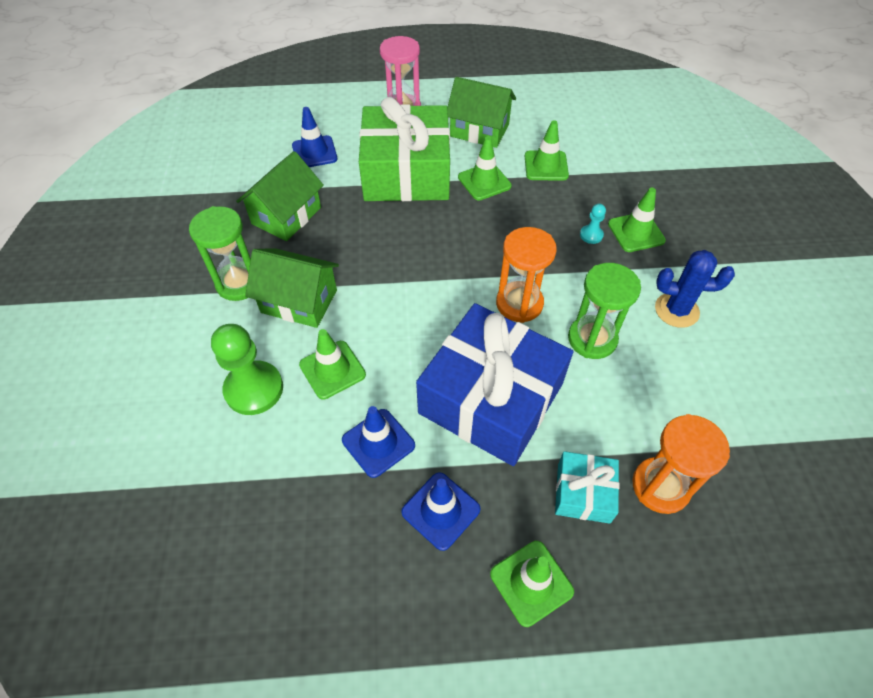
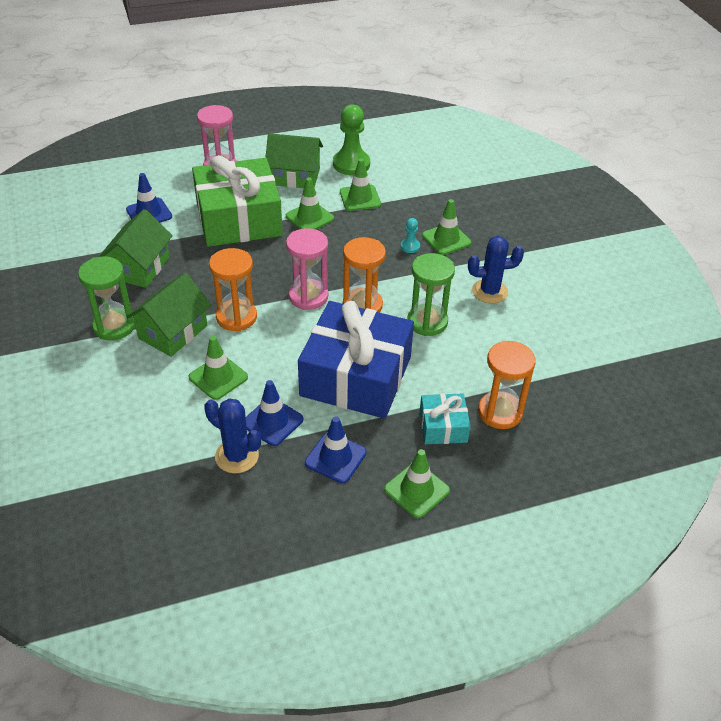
camera: 15 degrees left, 10 degrees down
(254, 389) = (155, 402): green pawn -> green pawn (351, 164)
(299, 301) = (173, 332): green house -> green house turned 60 degrees counterclockwise
(325, 483) = (237, 456): none -> blue cactus
(373, 294) = (236, 317): none -> orange hourglass
(459, 281) = (308, 296): none -> pink hourglass

